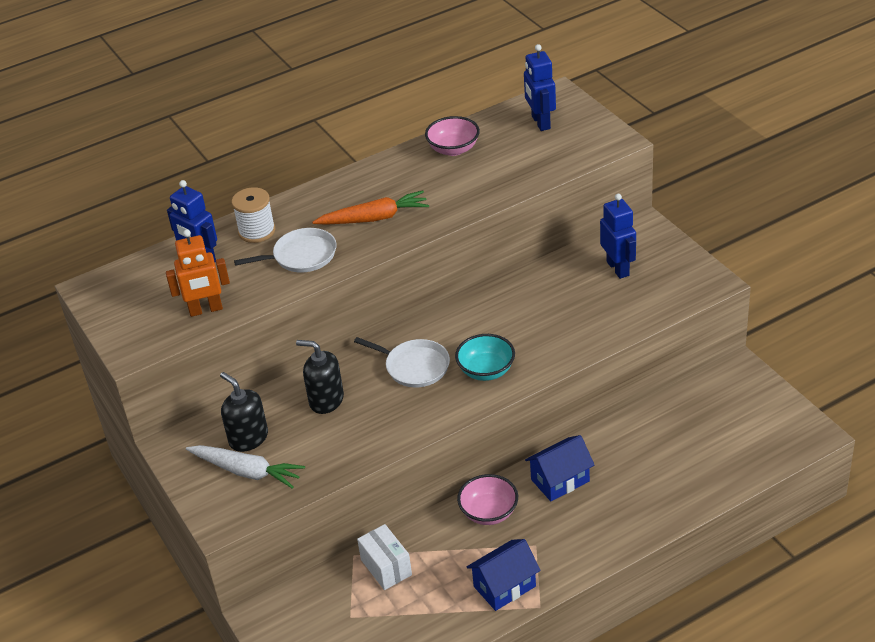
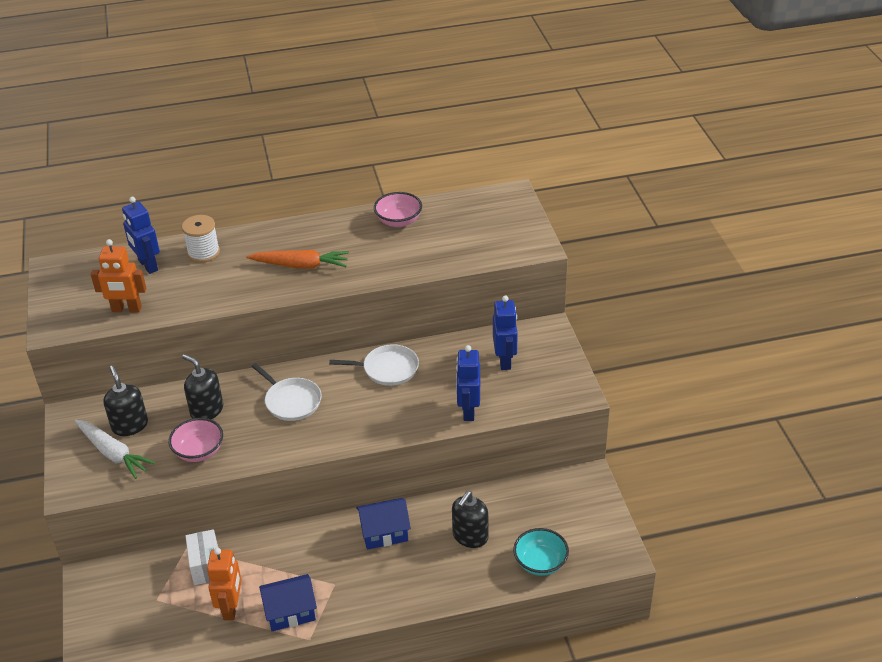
camera: 15 degrees right, 0 degrees up
(301, 256) = (225, 283): white pan -> white pan (387, 369)
(438, 600) = (231, 607): none -> orange robot
(486, 370) = (346, 421): turquoise bowl -> turquoise bowl (540, 563)
(489, 512) = (312, 543): pink bowl -> pink bowl (199, 451)
(540, 122) = (483, 215): blue robot -> blue robot (468, 411)
(651, 458) = (470, 536): none -> black soap dispenser

